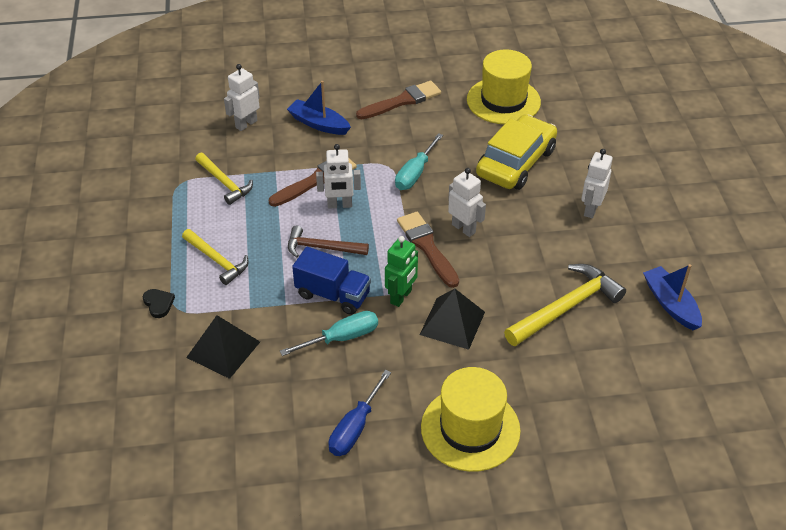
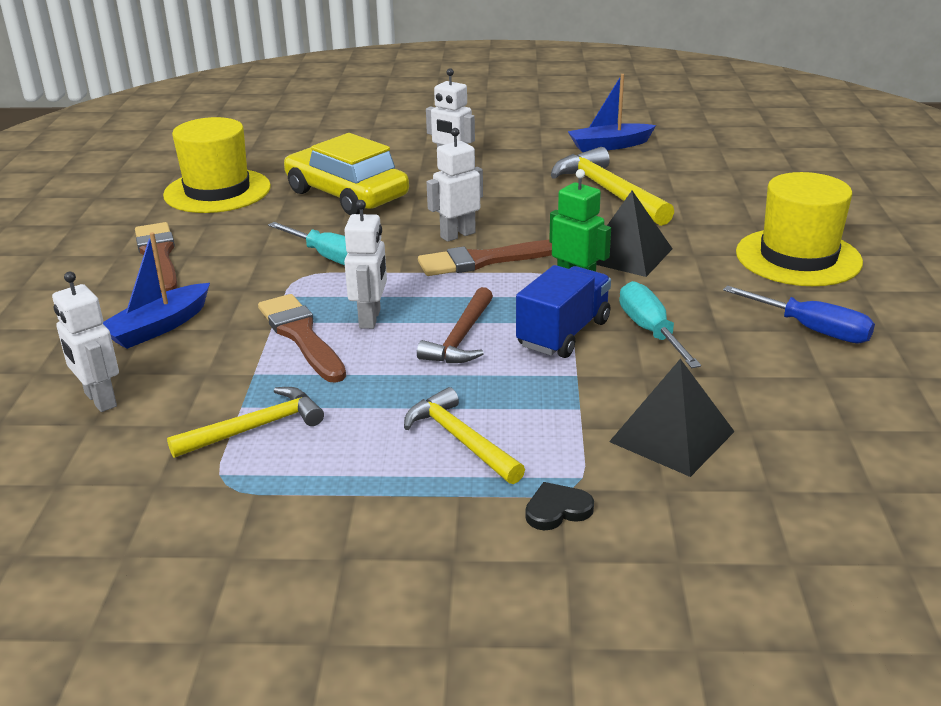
camera: 80 degrees left, 15 degrees down
(217, 260) = (460, 439): yellow hammer -> yellow hammer turned 90 degrees counterclockwise

